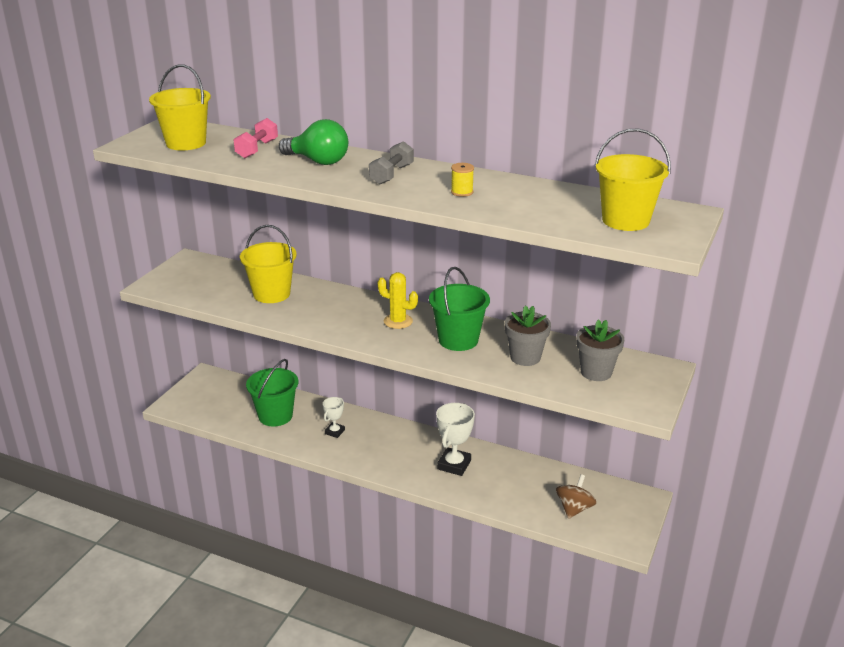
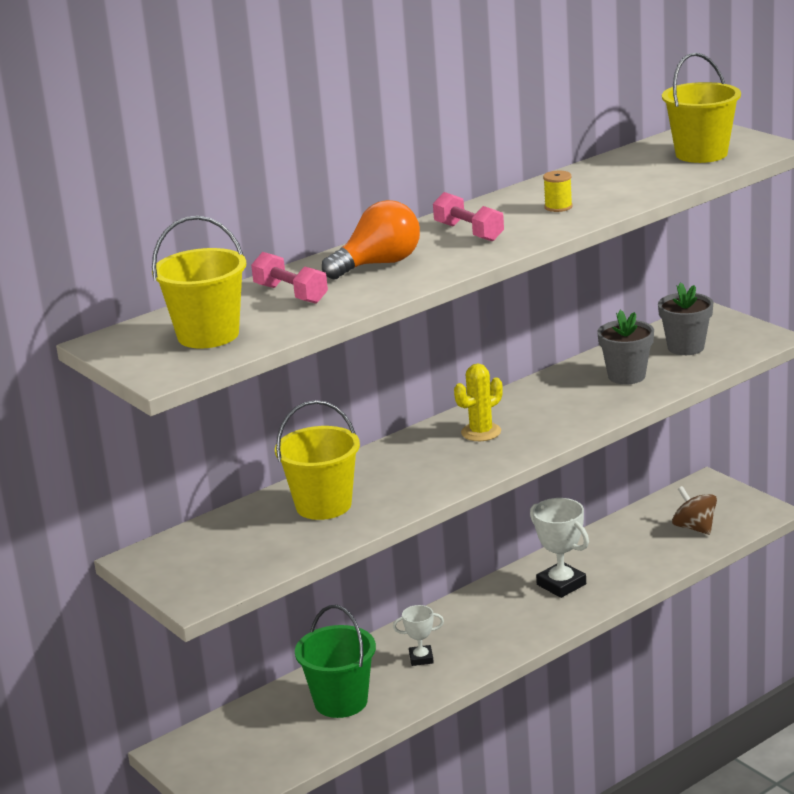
camera: 60 degrees left, 5 degrees down
(318, 161) = (378, 264): green light bulb -> orange light bulb
(335, 432) = (421, 658): white trophy -> white trophy turned 60 degrees counterclockwise
(391, 174) = (469, 232): grey dumbbell -> pink dumbbell
(458, 340) = (557, 405): green bucket -> none

